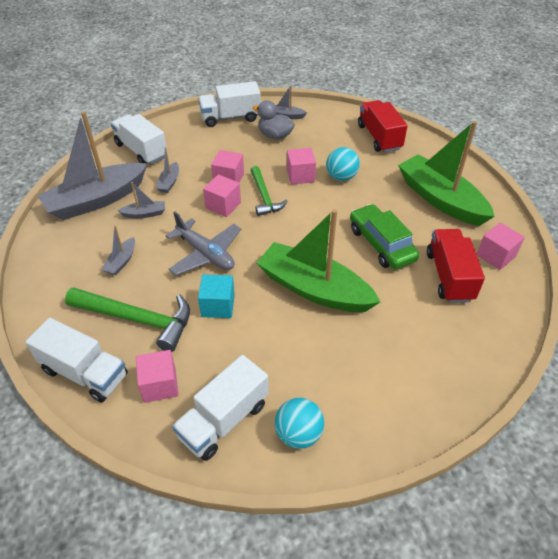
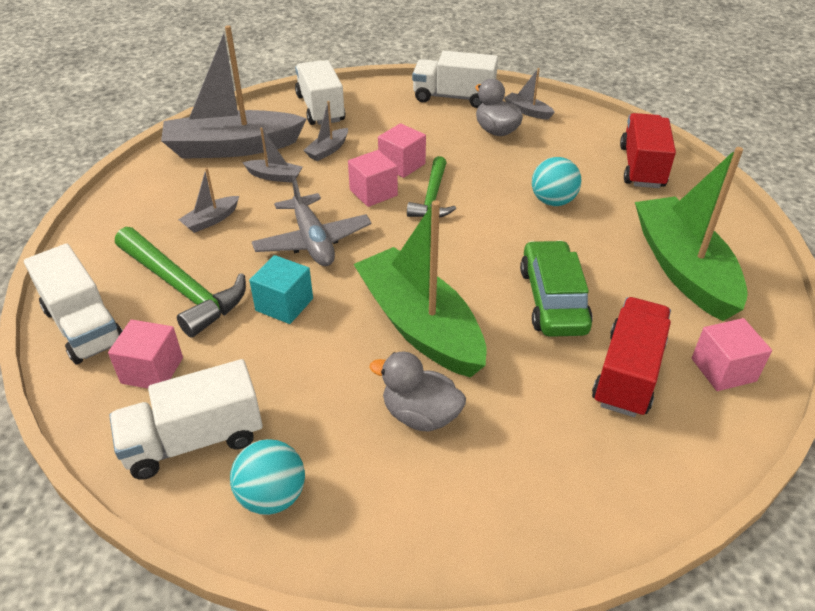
camera: 25 degrees right, 5 degrees down
(300, 176) = (497, 185): pink cube -> none
(352, 347) = (420, 415): none -> grey duck

